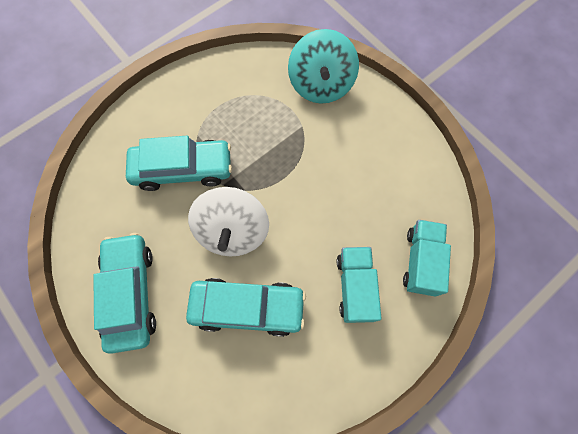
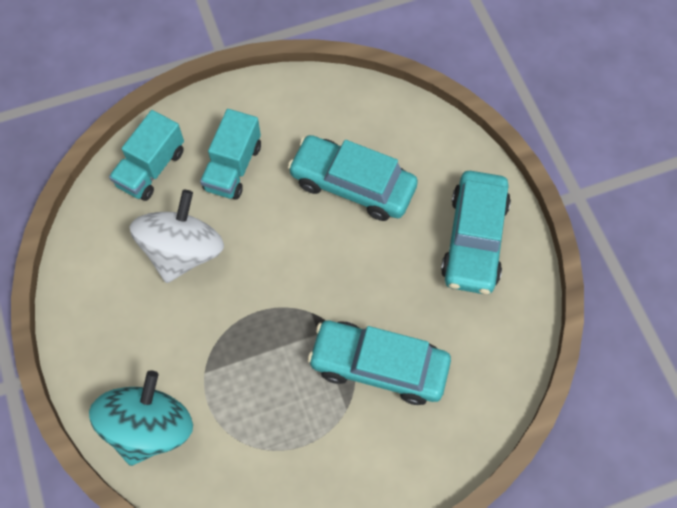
camera: 160 degrees left, 5 degrees down
(233, 231) = (341, 268): white spinning top -> white spinning top (183, 251)

